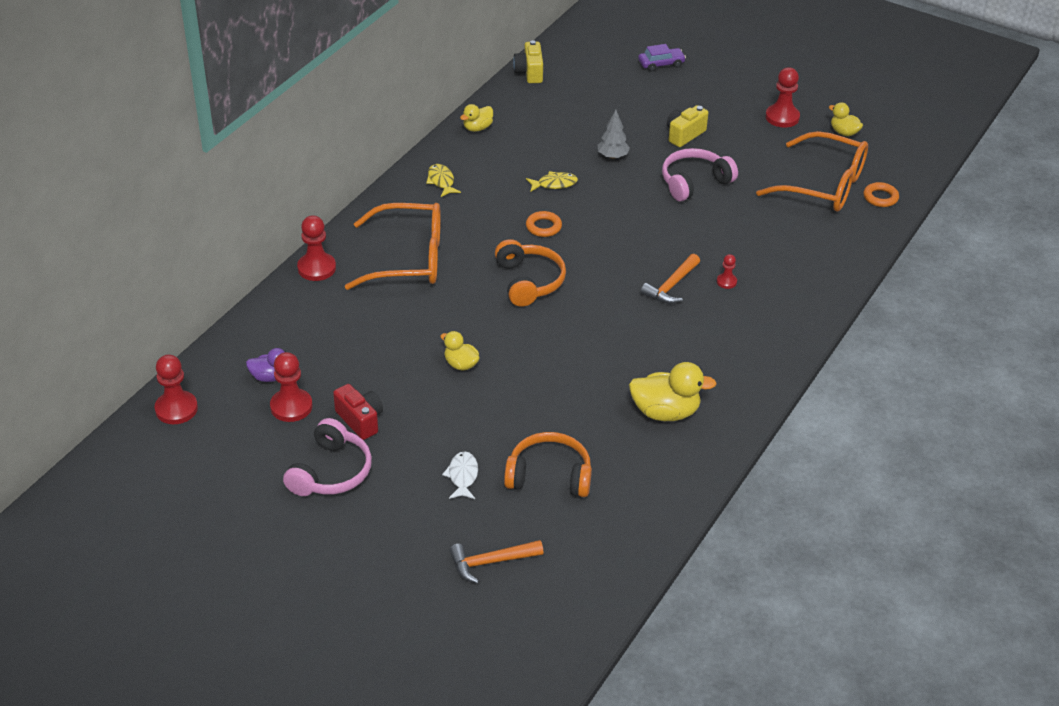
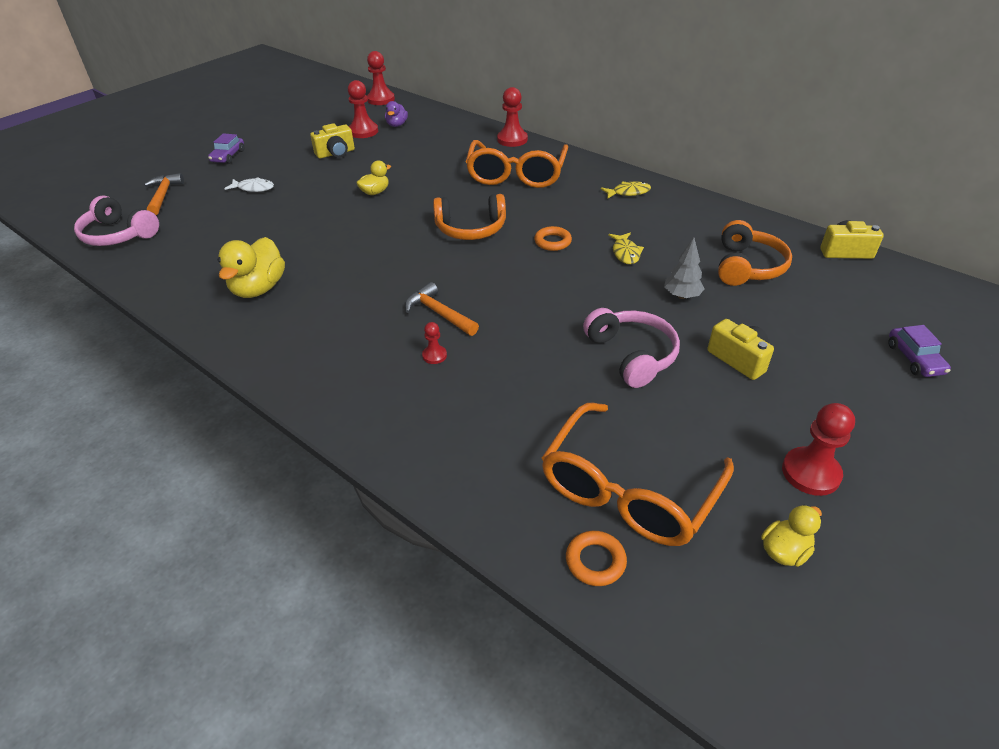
camera: 100 degrees right, 0 degrees up
(331, 472) = (292, 143): pink headphones -> pink headphones (118, 235)
(360, 420) = (336, 153): red camera -> yellow camera
(373, 531) = (228, 156): none -> purple car
(477, 128) = (722, 214): yellow duck -> none
(549, 475) = (227, 223): orange headphones -> orange headphones (747, 266)

